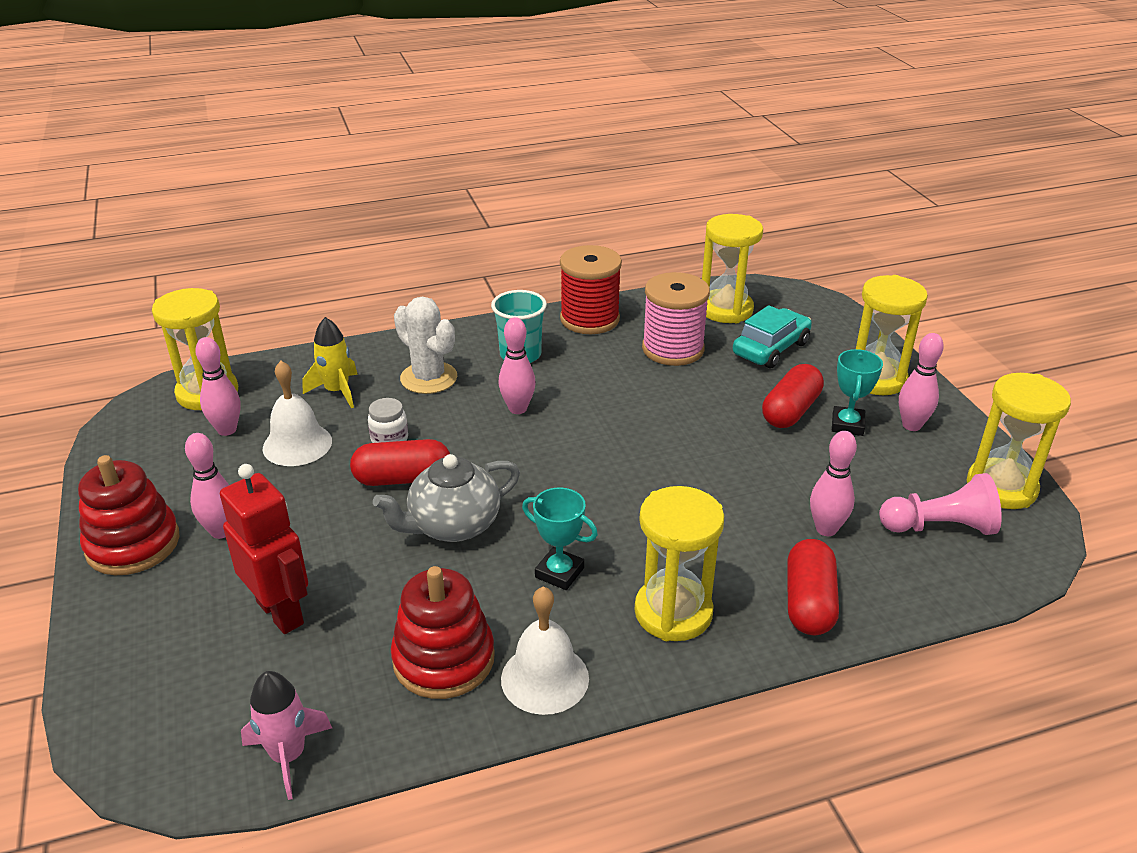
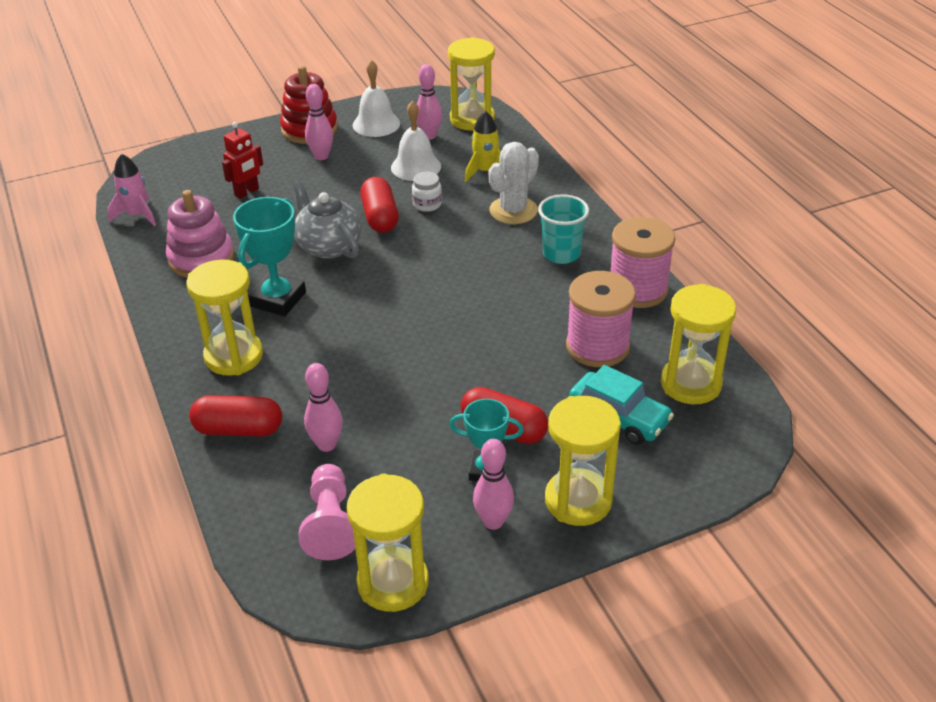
camera: 85 degrees right, 5 degrees up
(281, 612) = (247, 192): red robot -> red robot, size x0.67
(443, 659) = (201, 258): red stacking toy -> pink stacking toy
(517, 409) = (477, 260): pink bowling pin -> none
(545, 678) = (180, 301): white bell -> white bell (376, 124)
(559, 572) = (278, 299): turquoise trophy -> turquoise trophy, size x1.55
(589, 319) = (637, 289): red spool -> pink spool

